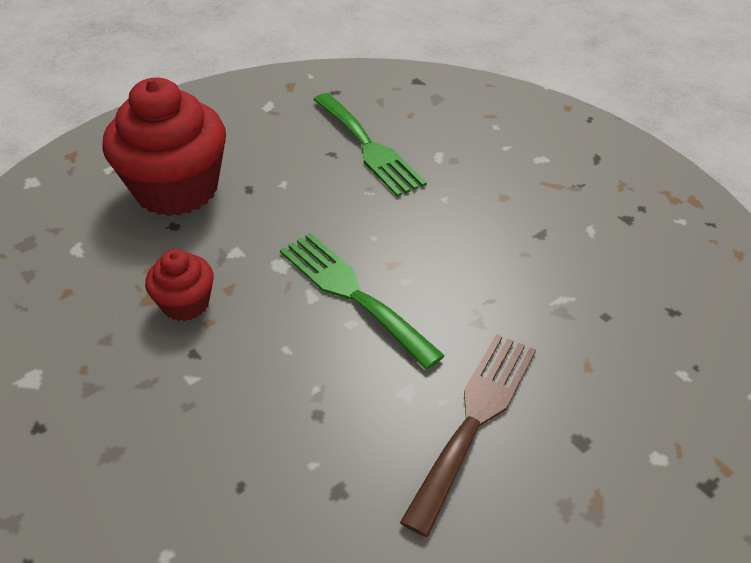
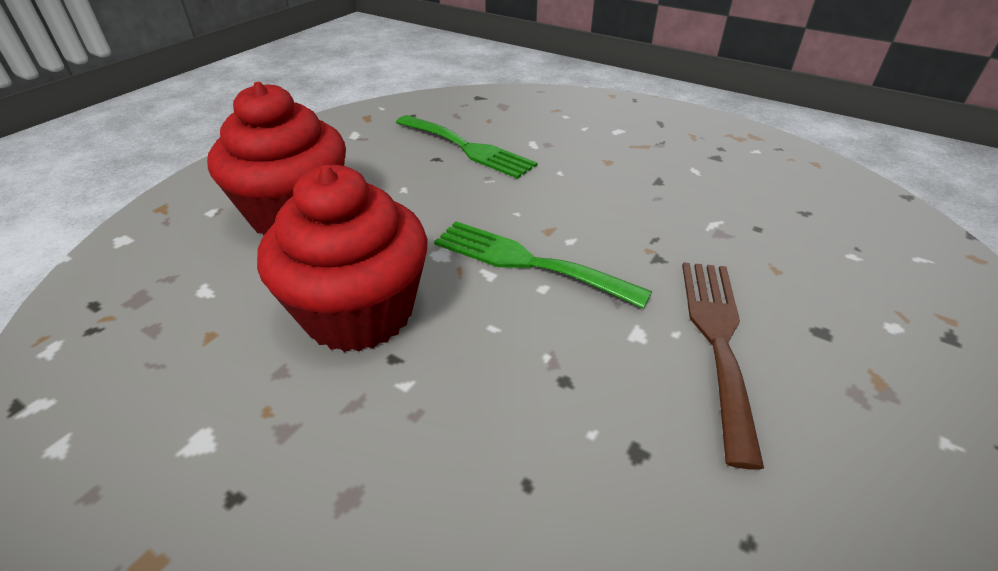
camera: 20 degrees left, 5 degrees down
(186, 304) = (359, 312): red cupcake -> red cupcake, size x2.02

